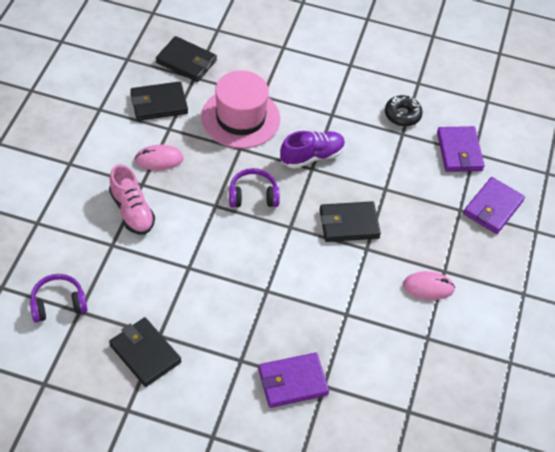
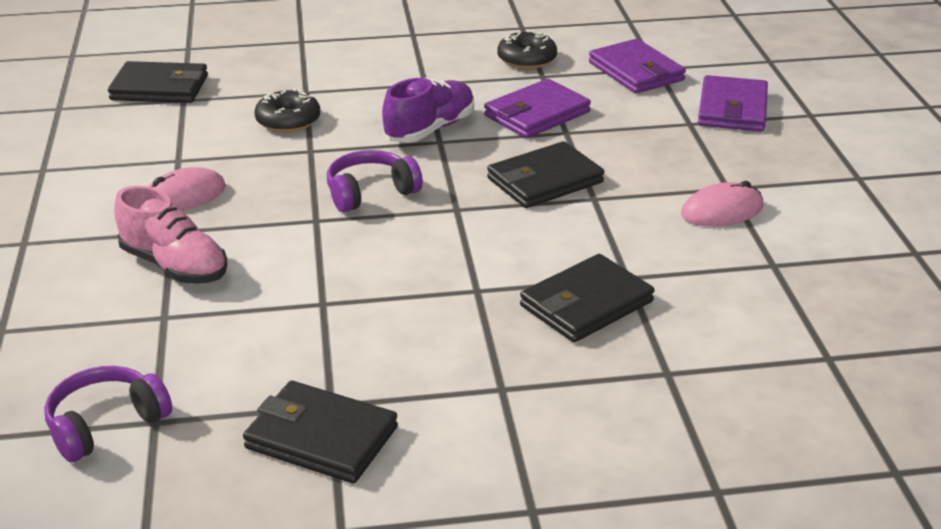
camera: 20 degrees left, 20 degrees down
(159, 103) = (143, 139): black wallet -> black wallet (586, 304)
(240, 118) = (288, 120): pink hat -> black donut
(292, 382) = (612, 386): purple wallet -> purple wallet (536, 114)

